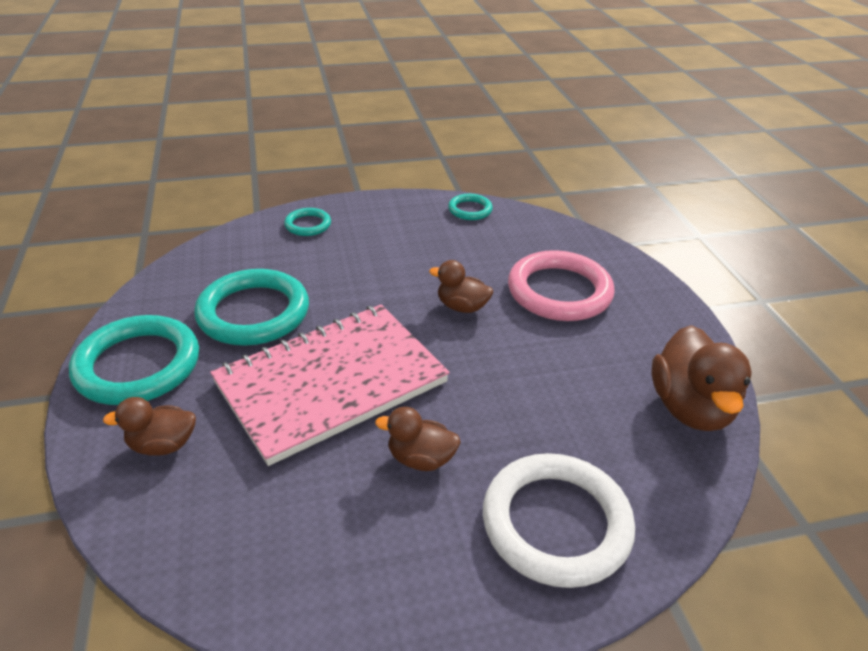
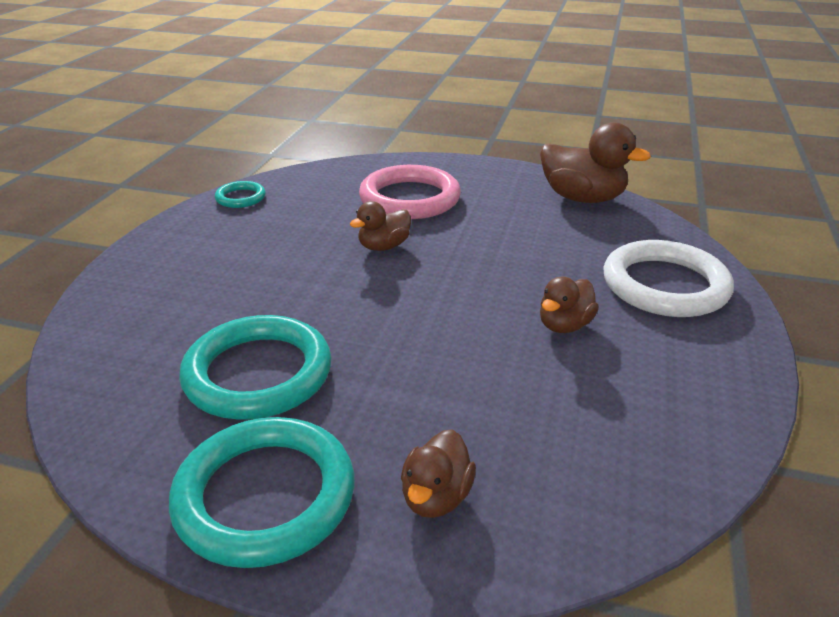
camera: 60 degrees left, 5 degrees down
(308, 225) = (132, 294): turquoise ring -> none
(331, 382) = (427, 348): pink notebook -> none

